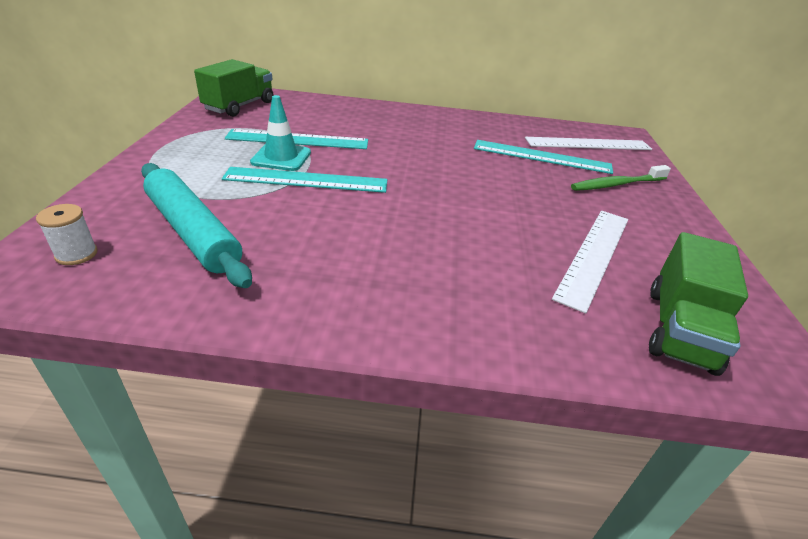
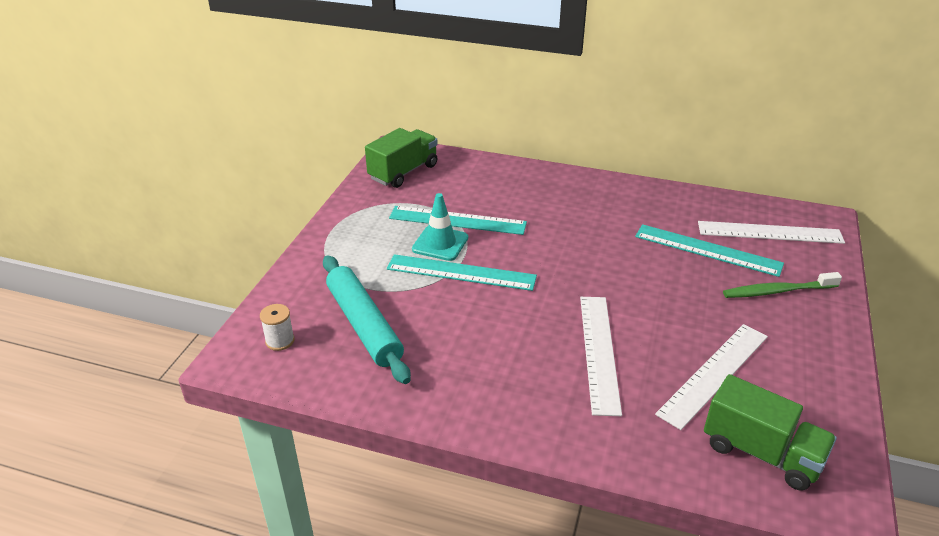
camera: 15 degrees right, 0 degrees up
(470, 243) = (599, 352): none -> white ruler
(679, 329) = (761, 453): green truck -> green truck turned 90 degrees counterclockwise

